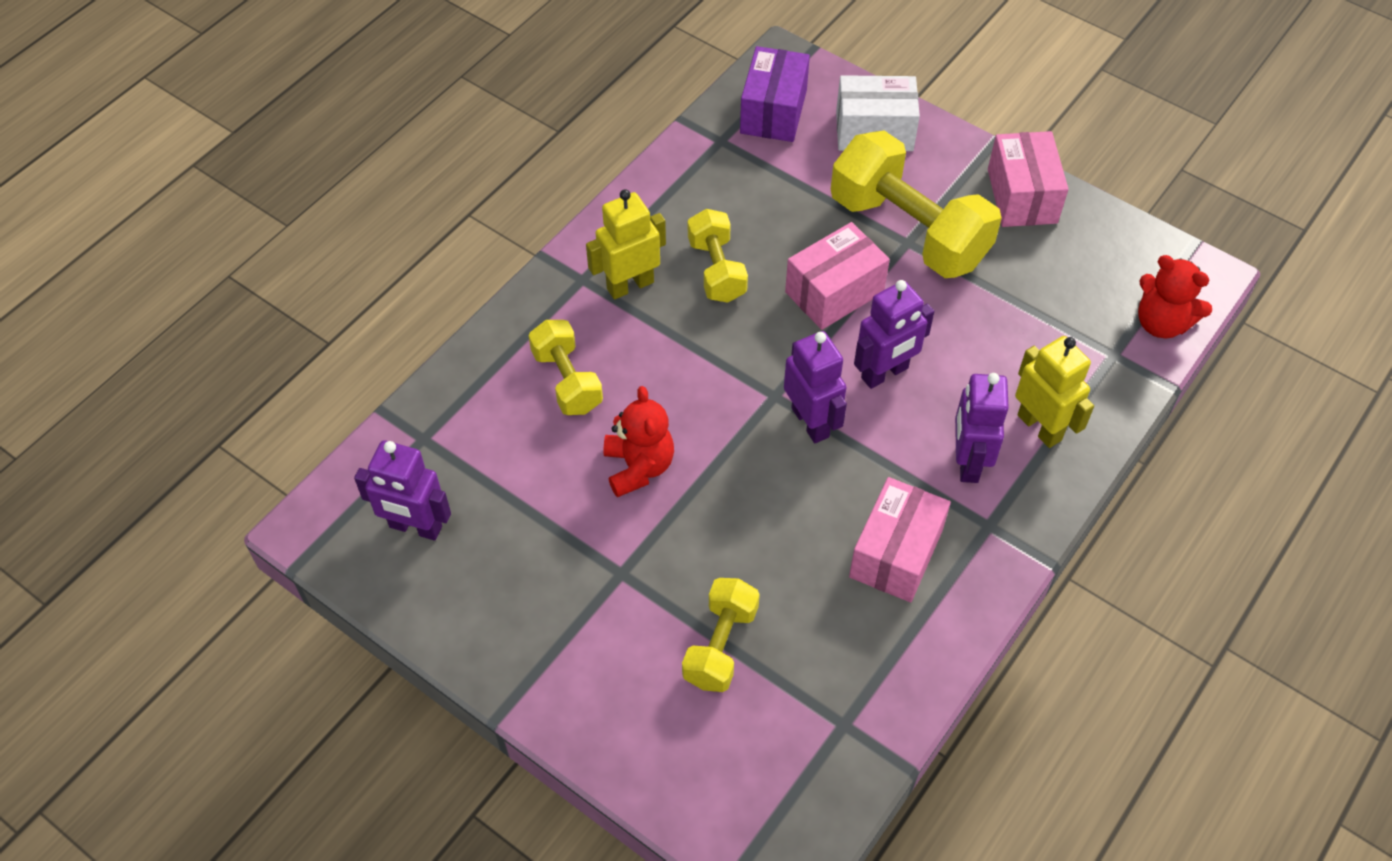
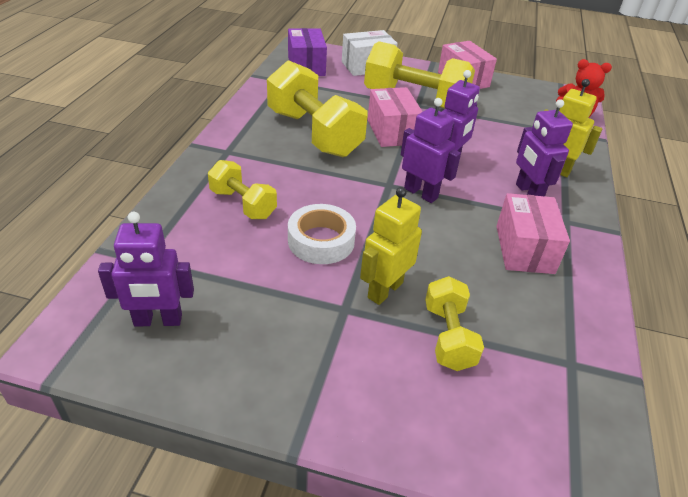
camera: 25 degrees left, 15 degrees down
(630, 285) = (261, 149): yellow robot -> yellow robot (384, 290)
(638, 467) = (321, 241): red teddy bear -> white tape
(716, 270) = (314, 133): yellow dumbbell -> yellow dumbbell, size x1.83
(834, 292) = (392, 131): pink box -> pink box turned 45 degrees counterclockwise

